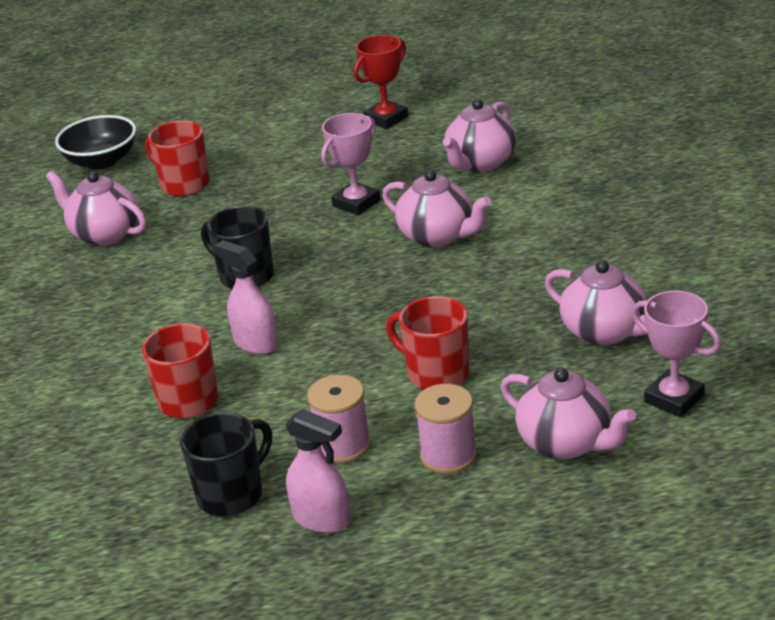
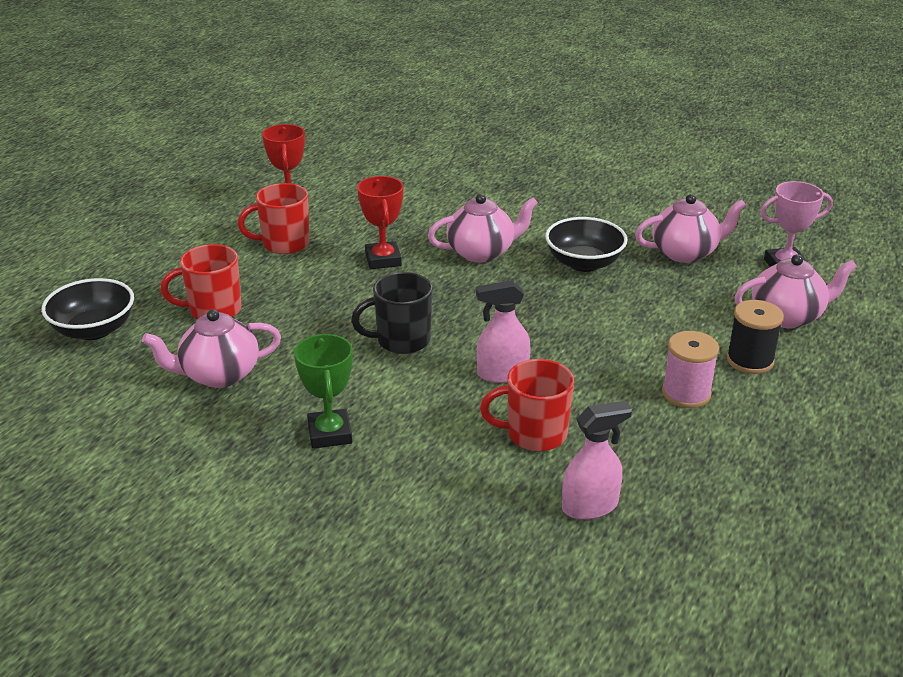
camera: 55 degrees left, 0 degrees up
(84, 315) = (330, 433): none -> green trophy
(232, 494) = (688, 464): black mug -> none
(322, 519) = (764, 438): pink spray bottle -> pink spray bottle (590, 506)
(356, 203) = (383, 260): pink trophy -> red trophy
(436, 373) = (649, 324): red mug -> red mug (284, 244)
(448, 456) = (750, 360): pink spool -> black spool
(480, 163) = (417, 200): pink teapot -> none
(497, 291) = (584, 263): none -> black bowl

